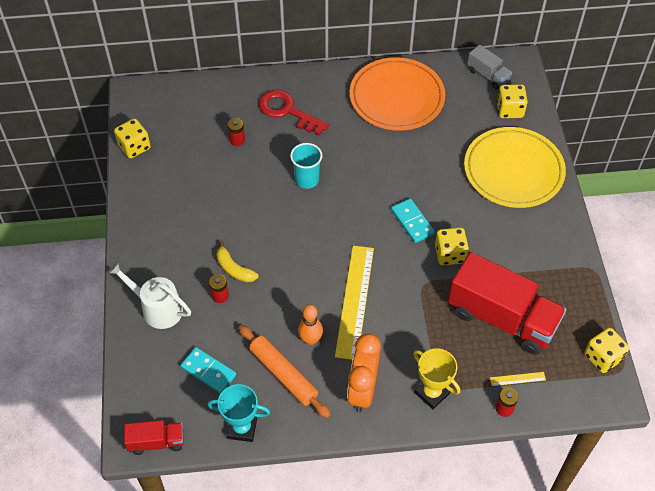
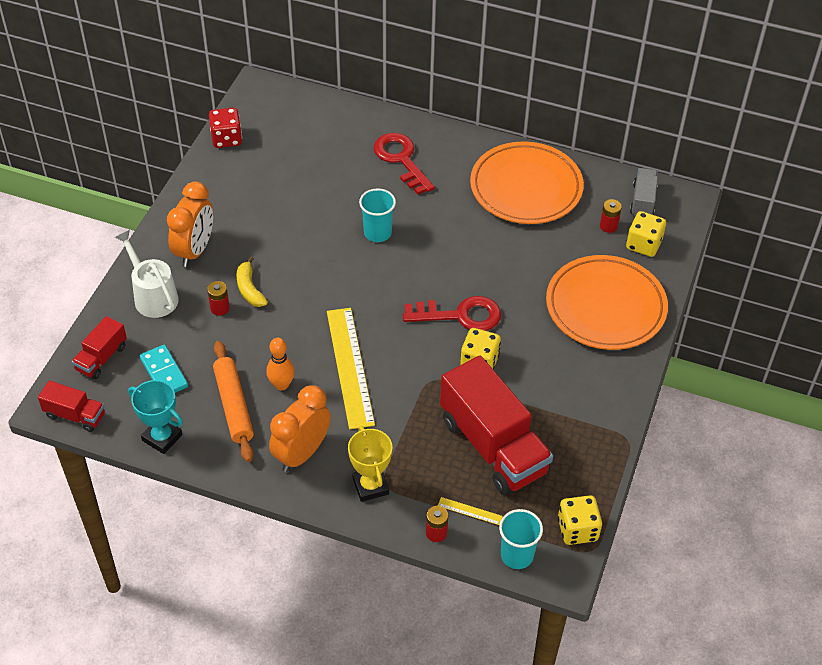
camera: 25 degrees right, 5 degrees down
(134, 147) = (226, 138): yellow dice -> red dice
(147, 381) = (101, 358): none -> red truck
(168, 254) = (195, 250): none -> orange clock
(237, 140) = (331, 169): red battery -> red battery (608, 226)
(354, 301) = (349, 367): yellow ruler -> yellow ruler turned 45 degrees counterclockwise
(412, 222) = (460, 315): turquoise domino -> red key
(488, 75) = (642, 201): grey truck -> grey truck turned 150 degrees counterclockwise
(513, 171) = (605, 307): yellow plate -> orange plate
(573, 398) = (517, 555): none -> turquoise cup

